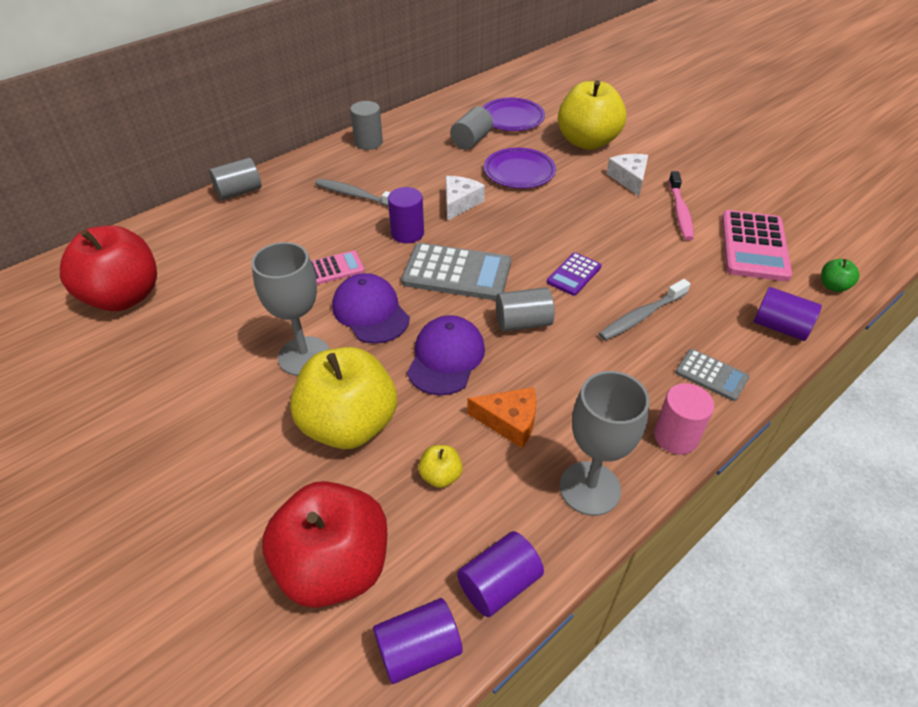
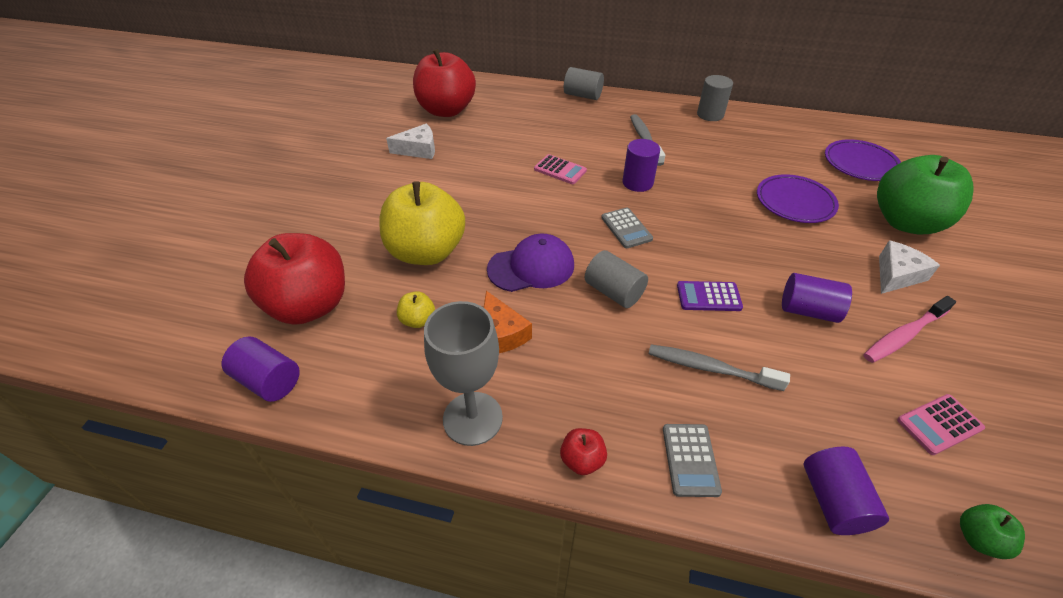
camera: 55 degrees right, 0 degrees up
(304, 356) = (467, 201): grey goblet -> none
(370, 312) = (537, 207): purple cap -> none
(457, 273) = (626, 228): grey calculator -> grey calculator, size x0.54
(460, 203) = (707, 190): white cheese -> white cheese (418, 149)
(471, 140) = (793, 158): grey cylinder -> none
(499, 584) = (344, 400): purple cylinder -> purple cylinder (808, 310)
(587, 142) = (905, 222): yellow apple -> green apple
(675, 436) = (582, 460): pink cylinder -> red apple
(754, 246) = (939, 424): pink calculator -> pink calculator, size x0.54

